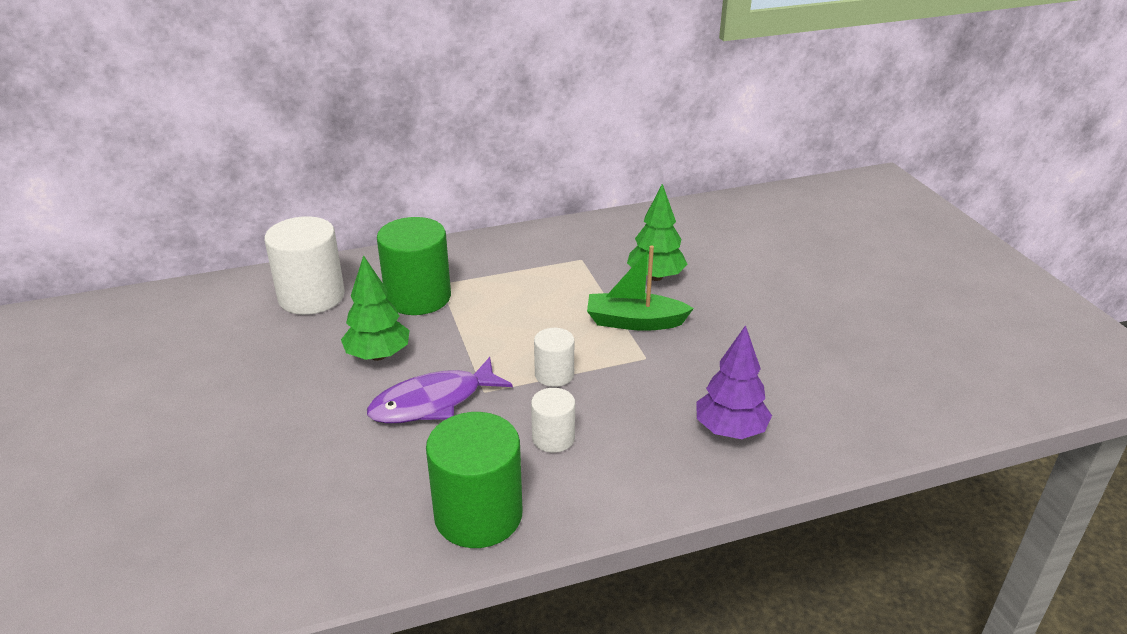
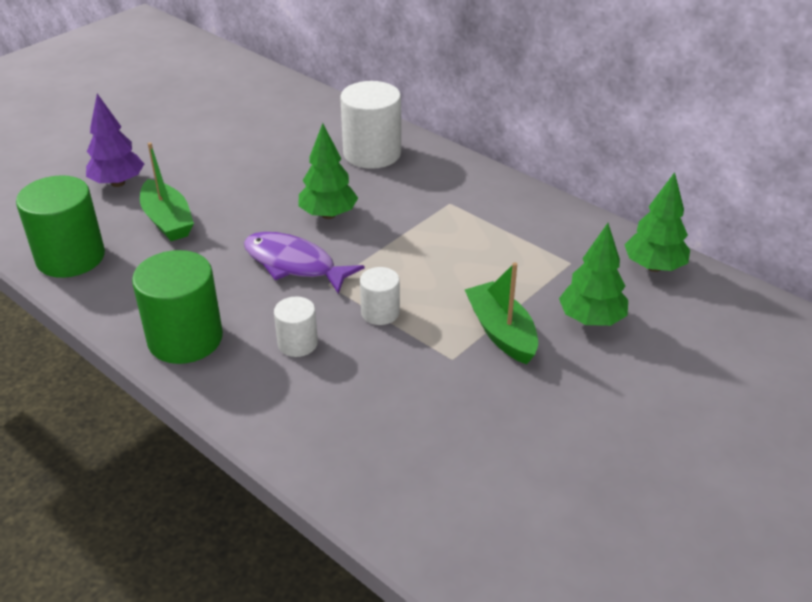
camera: 60 degrees right, 5 degrees up
(254, 471) = (167, 220): none -> green boat
(418, 297) = (419, 200): green cylinder -> green cylinder (70, 257)
(621, 228) = (653, 267): none -> green tree
(730, 430) = (388, 450): purple tree -> purple tree (118, 183)

